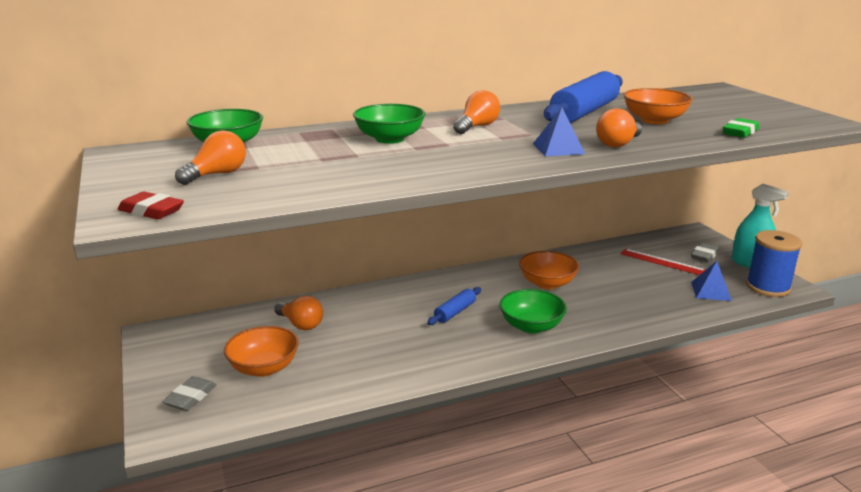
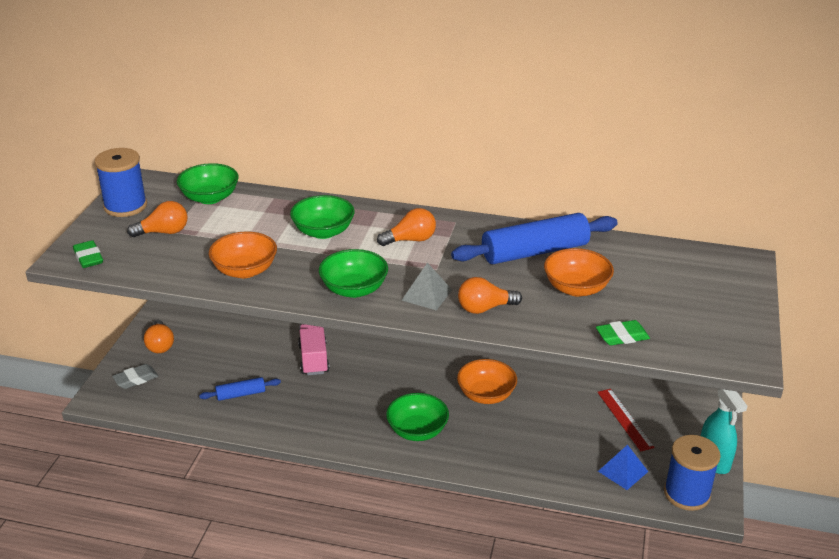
camera: 35 degrees right, 10 degrees up
(133, 169) = (125, 206): none -> blue spool
(151, 211) = (88, 258): red eraser -> green eraser
(264, 368) = (198, 376): orange bowl -> orange bowl (245, 270)
(300, 324) = (257, 349): orange light bulb -> orange light bulb (160, 345)
(367, 312) = (314, 359): none -> pink truck
(455, 312) = (376, 389): blue rolling pin -> blue rolling pin (241, 394)
(491, 160) = (354, 289): none -> green bowl
(558, 148) = (426, 295): blue pyramid -> grey pyramid
(704, 256) = (679, 431): grey eraser -> none

